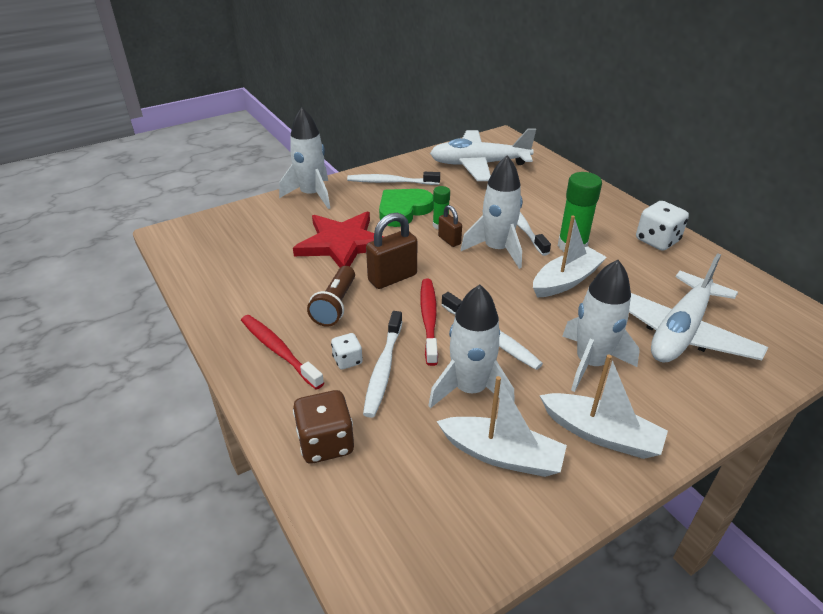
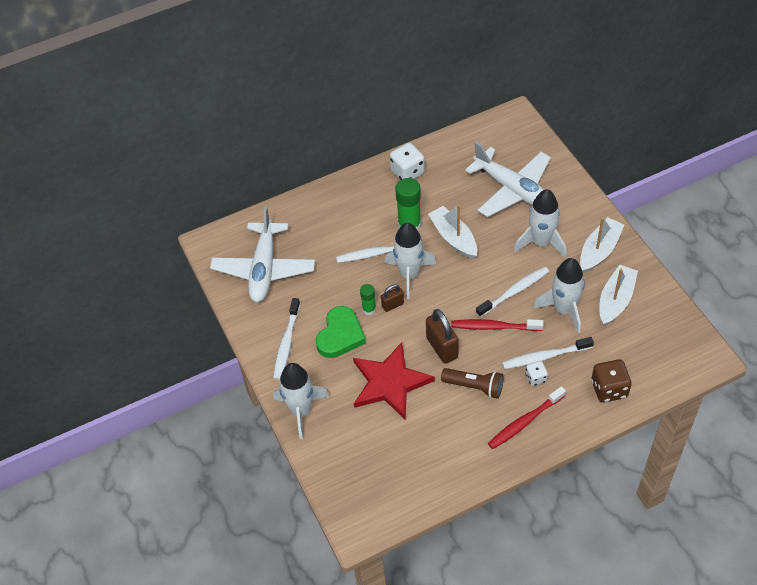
camera: 80 degrees left, 15 degrees up
(383, 369) = (545, 357): white toothbrush -> white toothbrush turned 150 degrees clockwise
(403, 210) = (340, 335): green heart -> green heart turned 120 degrees counterclockwise

